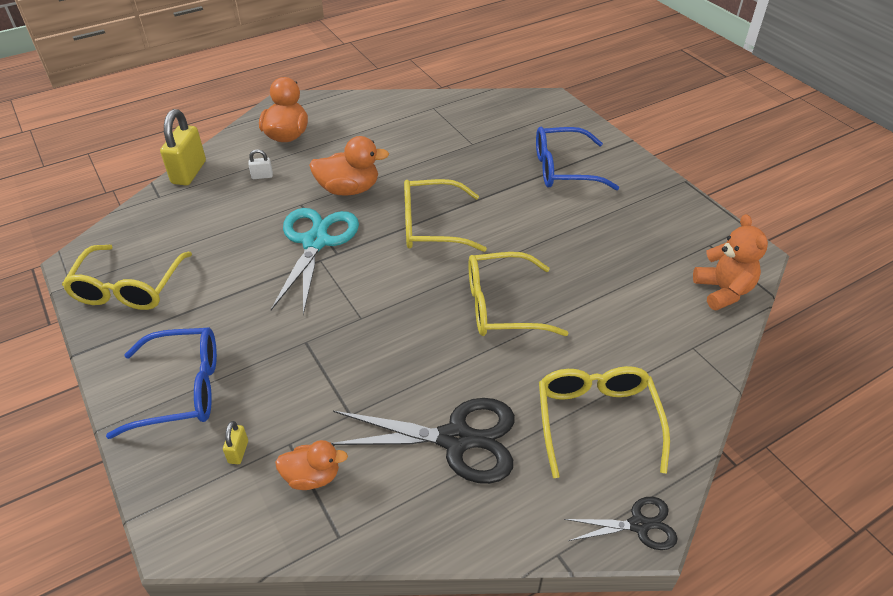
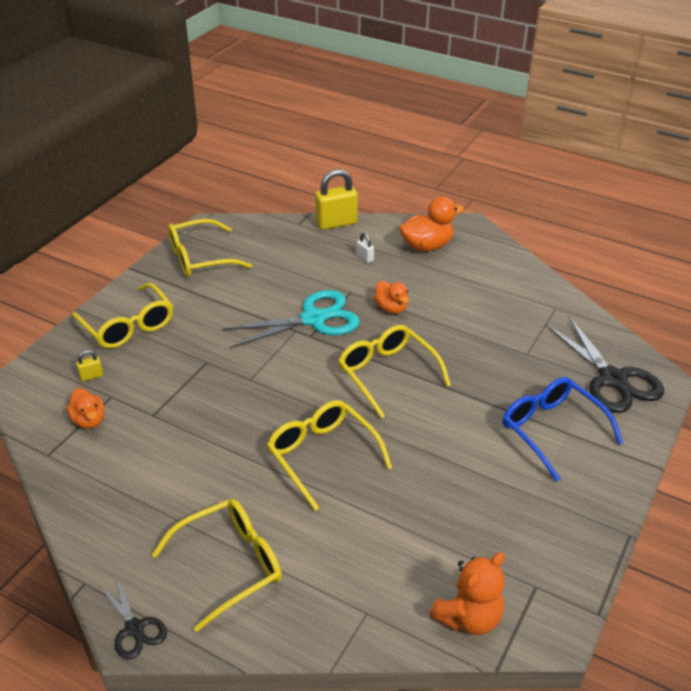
camera: 60 degrees right, 5 degrees down
(182, 389) = (128, 326): blue glasses -> yellow glasses
(349, 189) = (391, 308): orange duck -> orange duck, size x0.64
(456, 439) = (161, 482): black scissors -> black scissors (612, 379)

